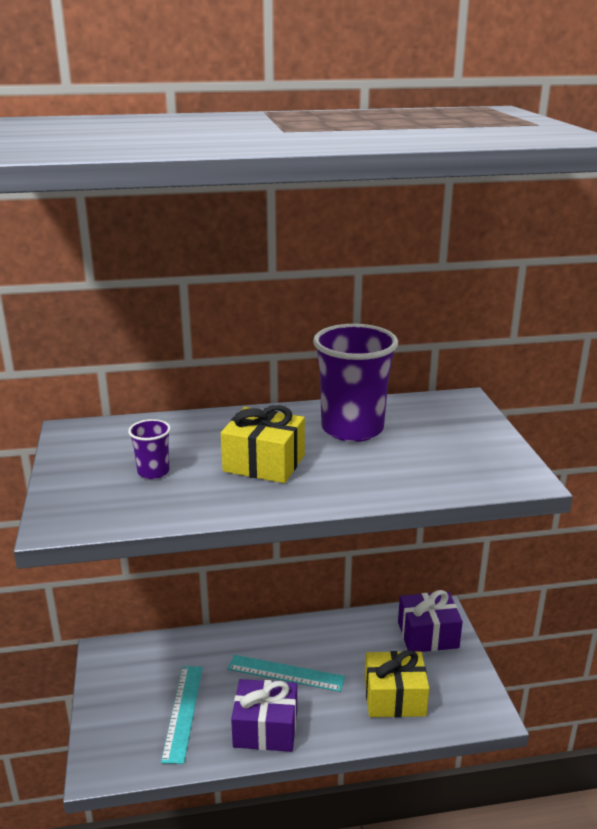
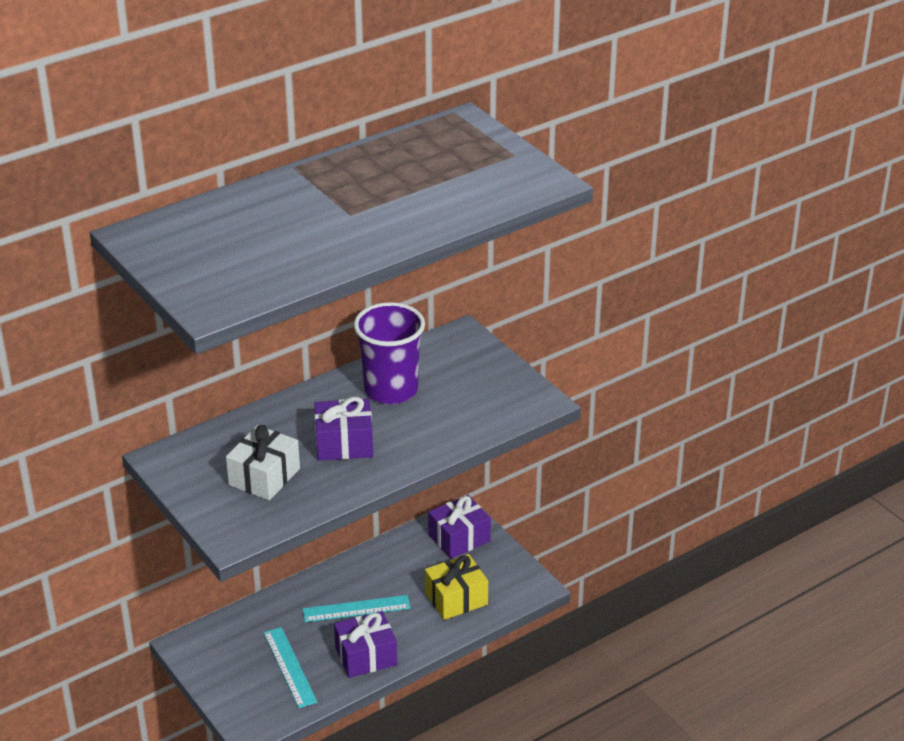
camera: 25 degrees left, 10 degrees up
(153, 472) = (264, 477): purple cup -> white gift
(264, 463) = (344, 444): yellow gift -> purple gift

